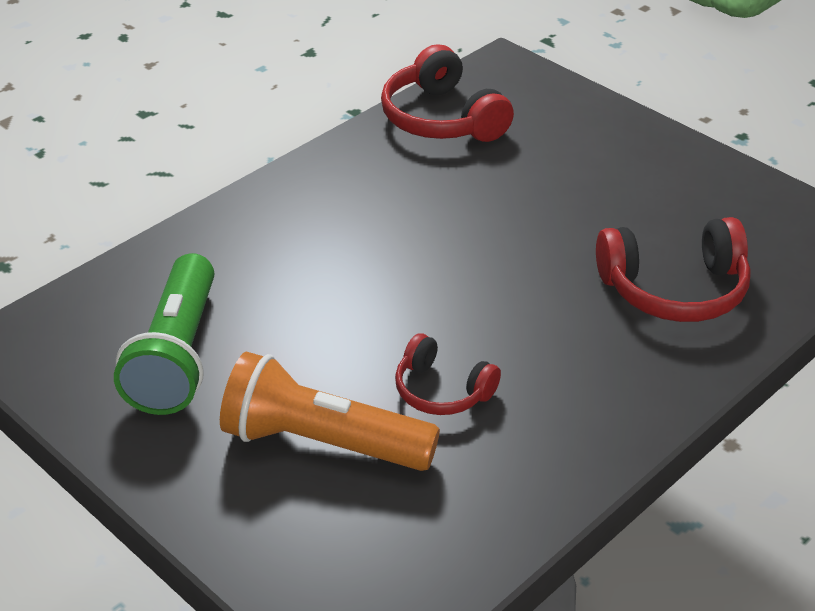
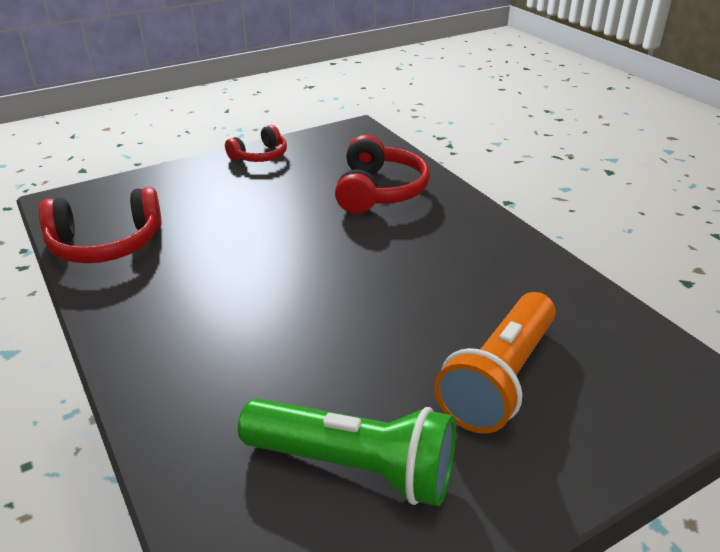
camera: 75 degrees left, 5 degrees down
(442, 391) = (451, 304): red headphones -> red headphones (260, 156)

